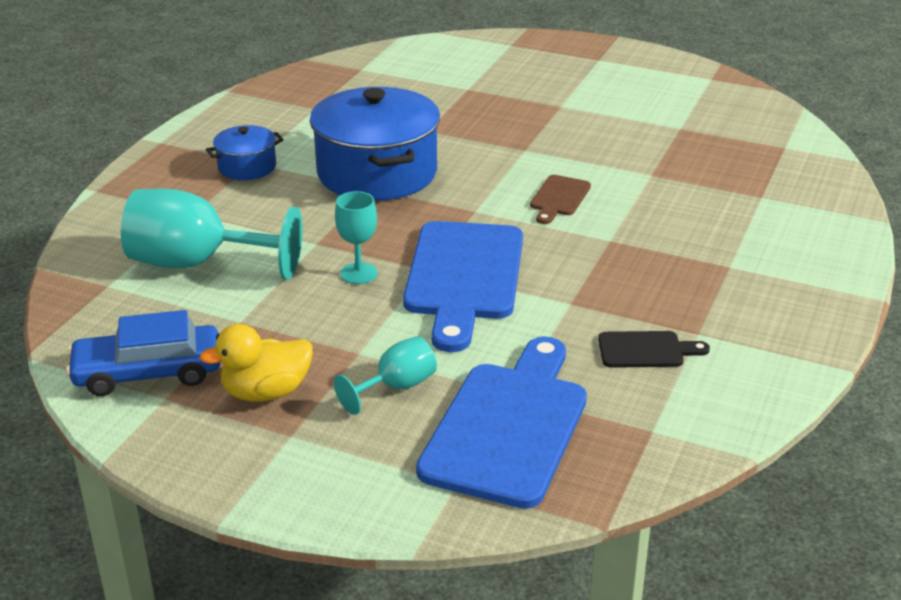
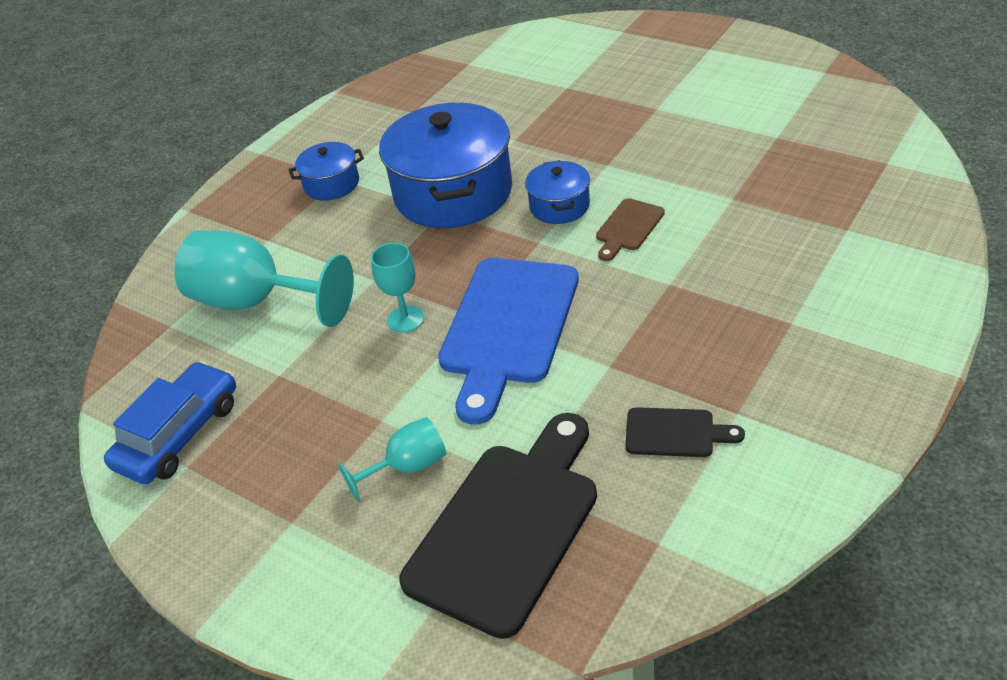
camera: 15 degrees right, 10 degrees up
(148, 372) = (179, 434): blue car -> blue car turned 120 degrees clockwise
(266, 392) = (281, 466): yellow duck -> none
(487, 182) = (559, 206): none -> blue pot
(508, 426) = (508, 527): blue cutting board -> black cutting board

